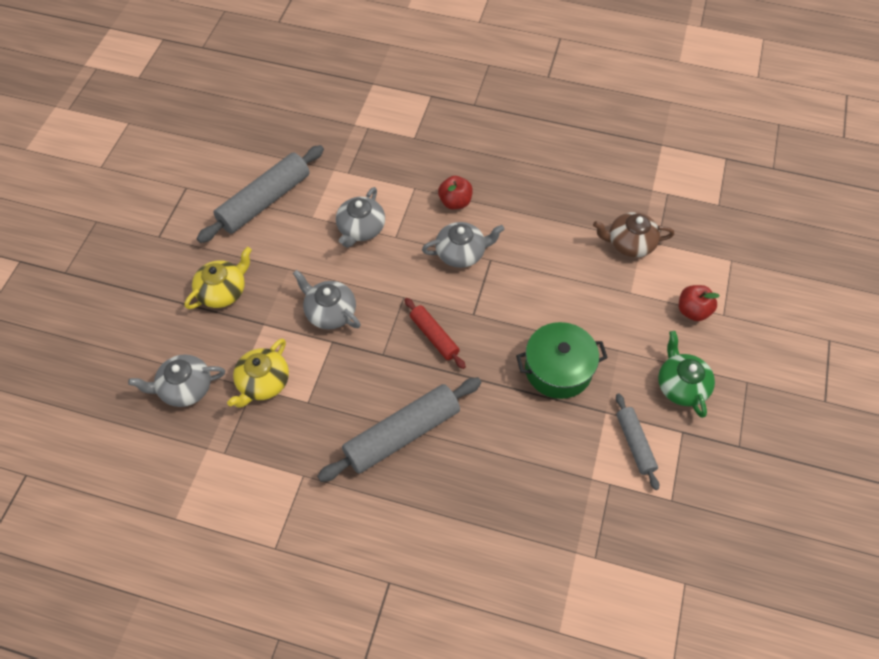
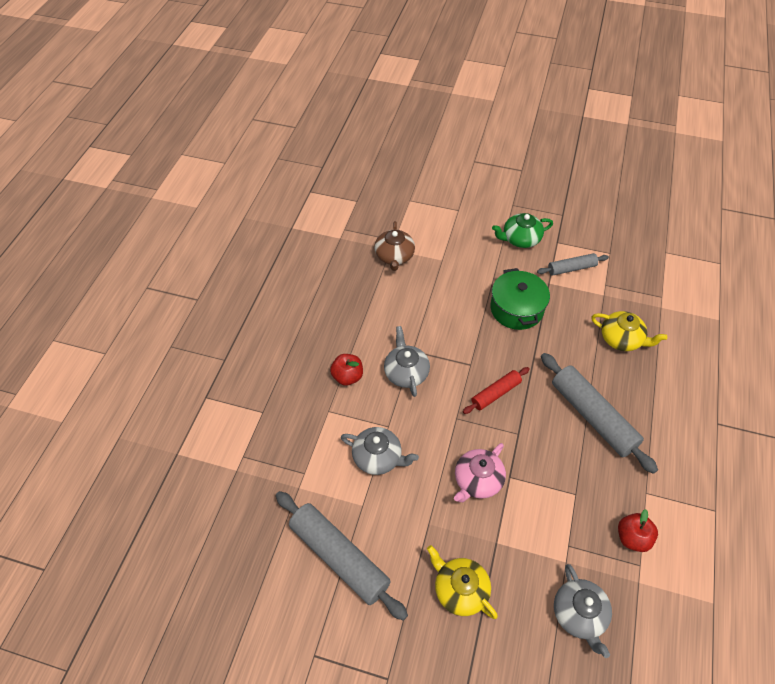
camera: 90 degrees left, 5 degrees down
(263, 383) = (562, 536): yellow teapot -> yellow teapot (622, 339)
(330, 312) = (477, 481): grey teapot -> pink teapot
(693, 311) = (456, 226): red apple -> red apple (632, 538)

